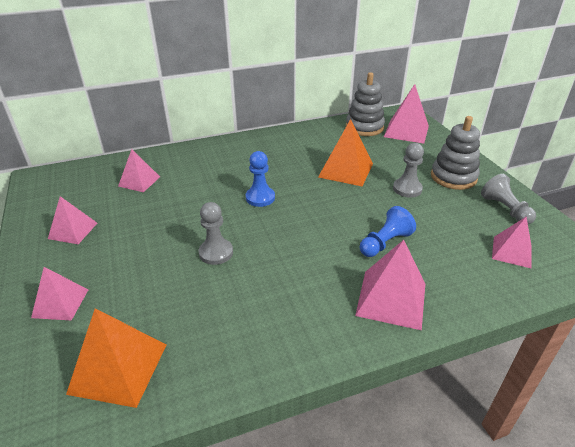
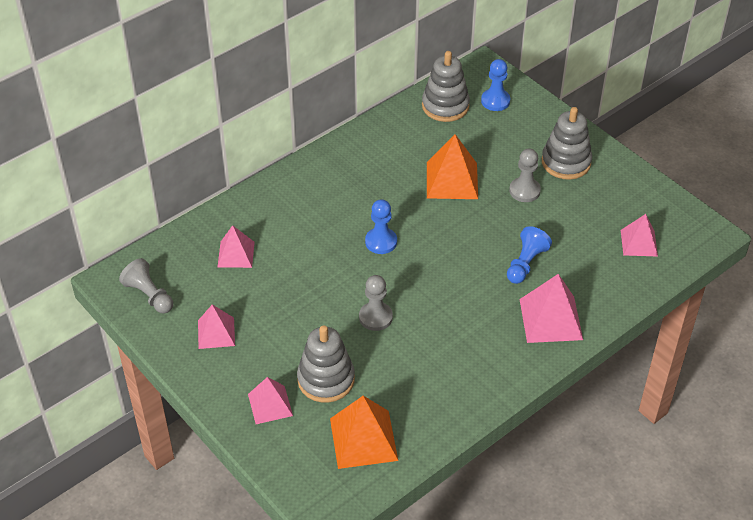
camera: 20 degrees left, 10 degrees up
(130, 294) = (326, 379): none -> grey stacking toy
(406, 131) = (495, 101): pink pyramid -> blue pawn
(505, 209) = (624, 193): grey pawn -> grey pawn (149, 295)

